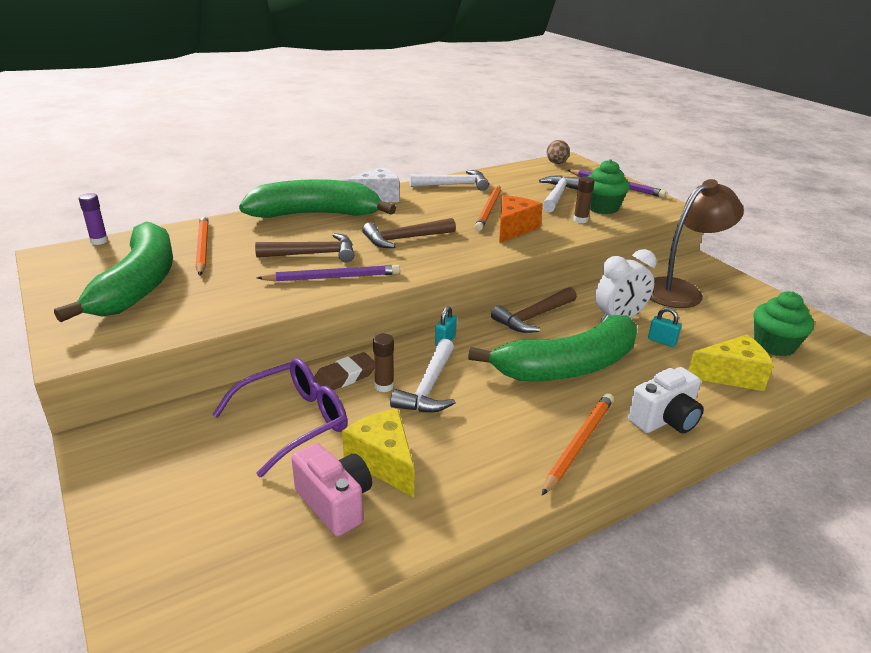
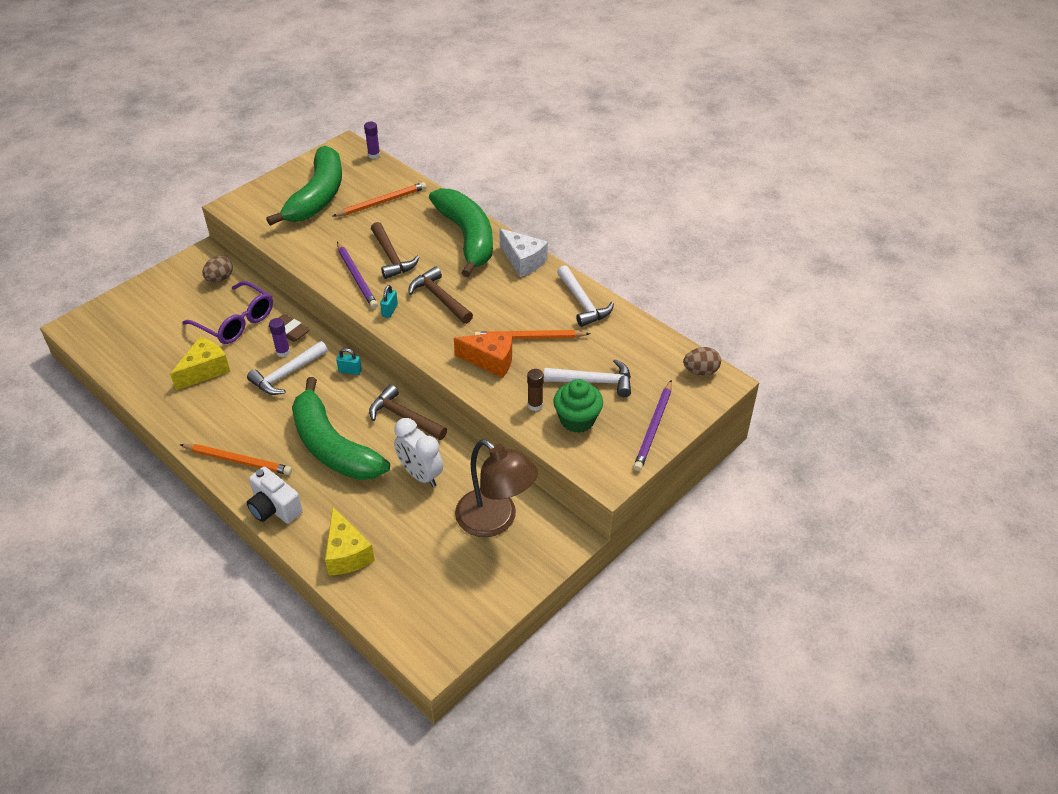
camera: 75 degrees right, 15 degrees up
(138, 284) = (317, 196): green banana -> green banana turned 60 degrees counterclockwise
(178, 430) = (220, 279): none -> brown egg
(335, 503) = (167, 359): pink camera -> none
(384, 386) = (283, 352): brown glue stick -> purple glue stick
(429, 387) = (287, 374): white hammer -> white hammer turned 45 degrees counterclockwise
(662, 341) = (390, 506): turquoise padlock -> turquoise padlock (390, 310)
(774, 345) = (408, 590): green cupcake -> none

